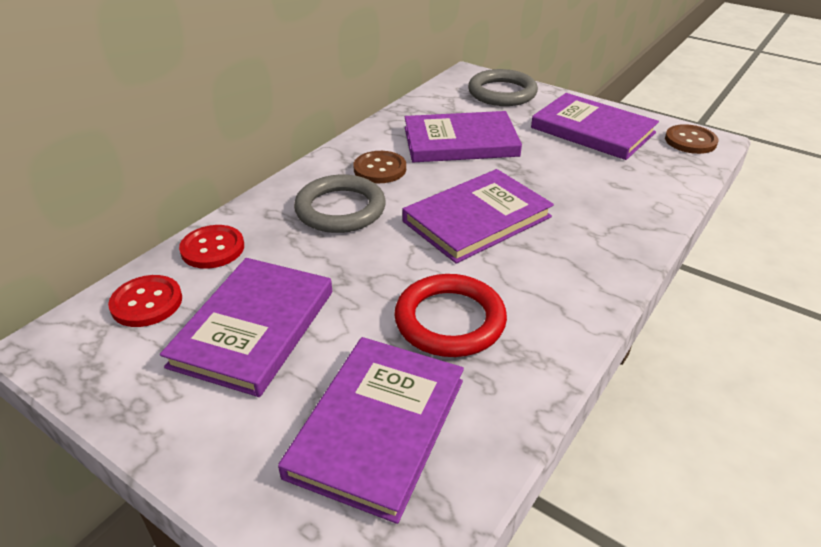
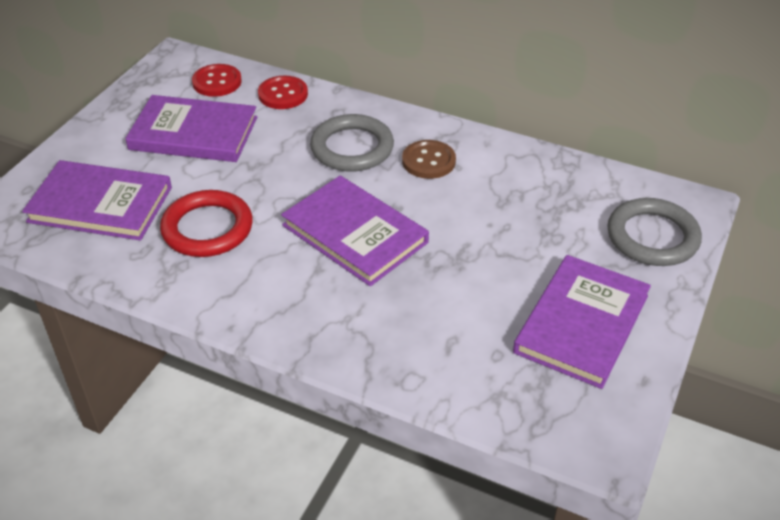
camera: 80 degrees right, 5 degrees up
(460, 142) = (505, 211): purple book -> none
(690, 141) = (592, 426): brown button -> none

